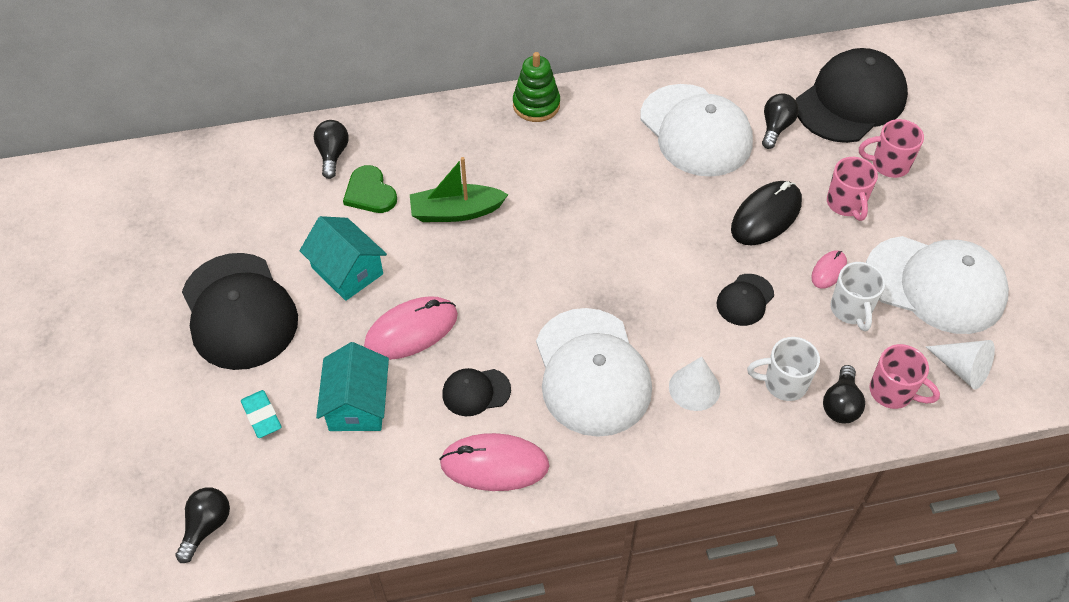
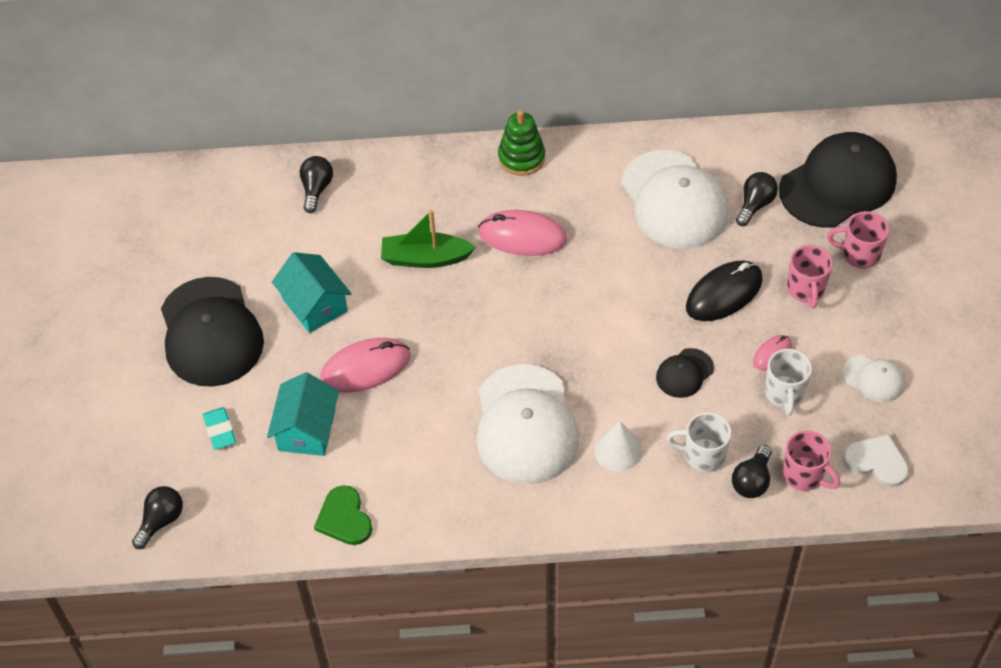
camera: 10 degrees right, 0 degrees up
(370, 192) = (346, 230): green heart -> green heart (344, 518)
(476, 392) = (415, 431): black cap -> none
(494, 464) = (421, 498): pink mouse -> pink mouse (522, 236)
(935, 284) = (873, 379): white cap -> white cap, size x0.47
(962, 369) = (877, 462): white cone -> white heart

